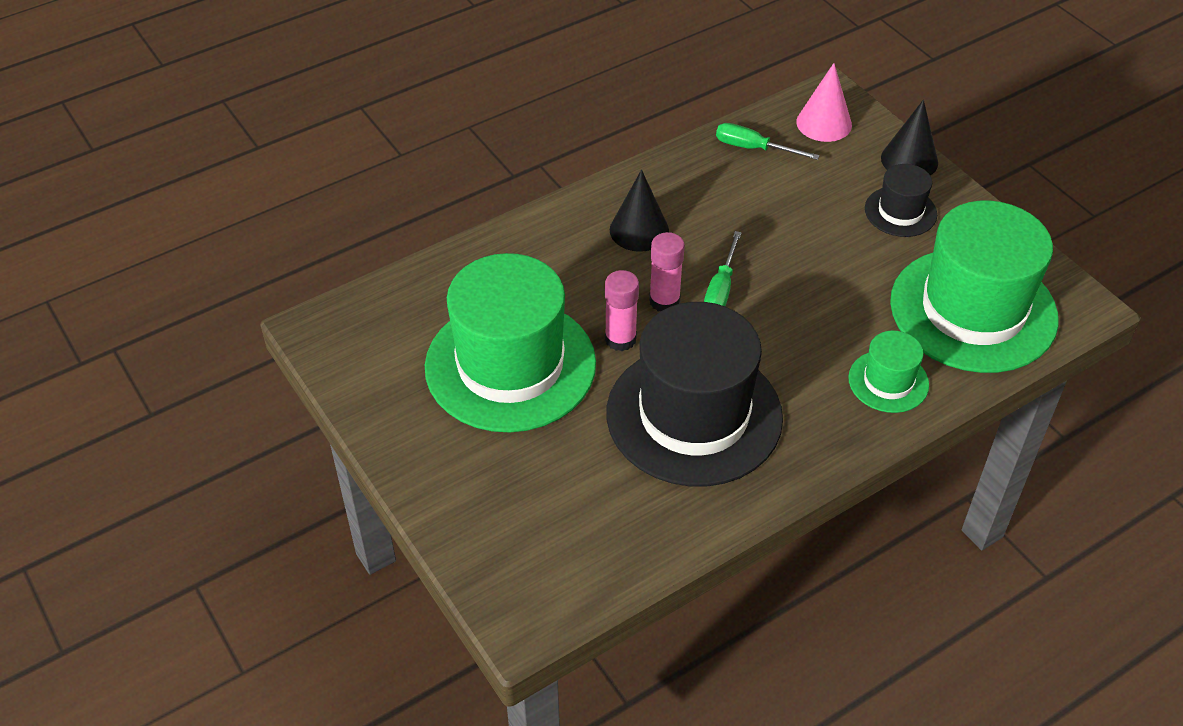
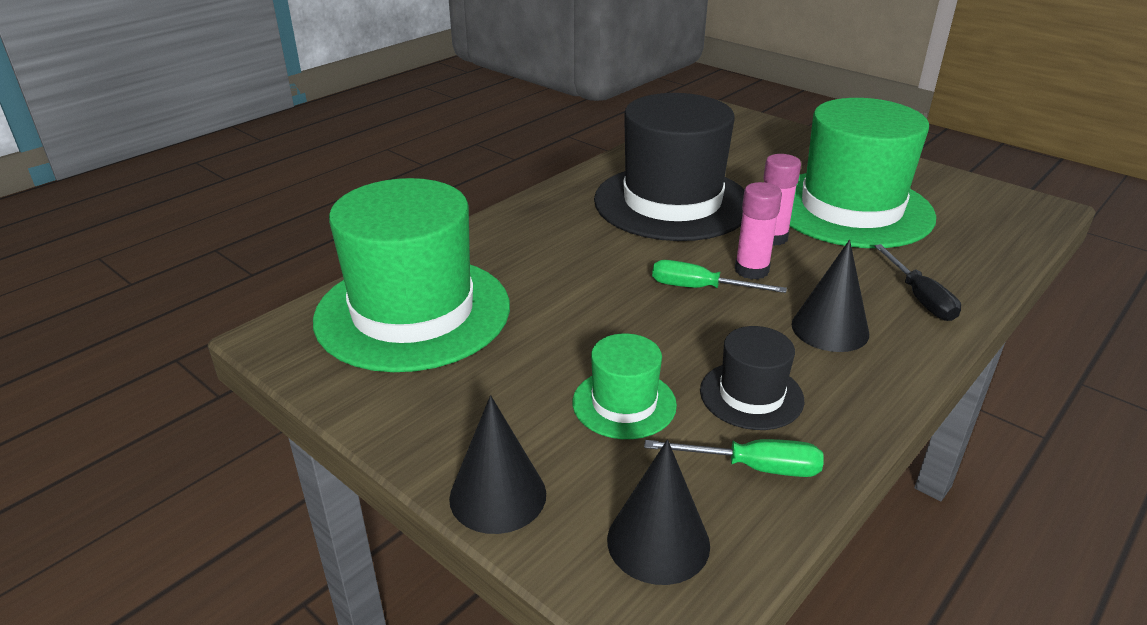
camera: 165 degrees right, 15 degrees down
(544, 244) = (920, 298): none -> black screwdriver
(721, 289) = (700, 288): green screwdriver -> green screwdriver turned 75 degrees counterclockwise
(824, 123) = (658, 541): pink cone -> black cone
(888, 381) = (504, 244): green hat -> green hat (624, 403)
(900, 211) = (506, 408): black hat -> black hat (751, 395)

